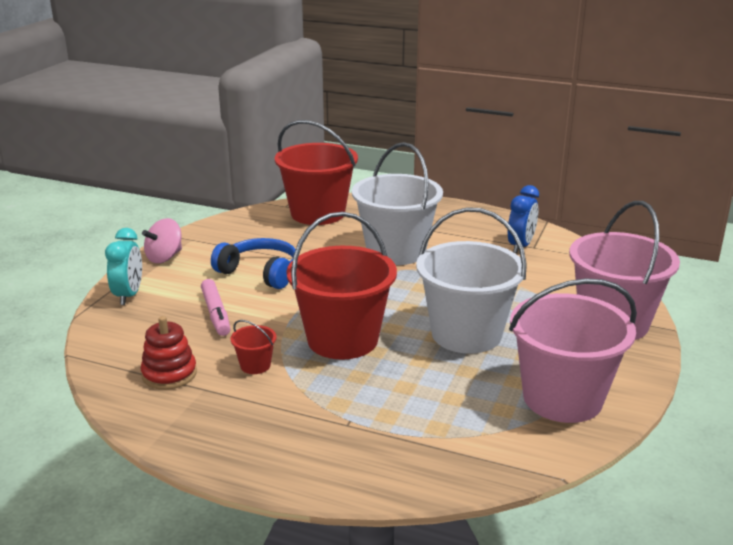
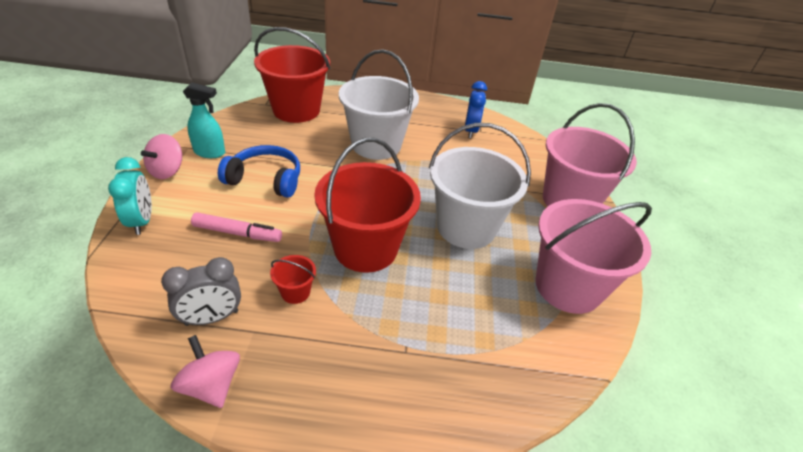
camera: 20 degrees left, 15 degrees up
(153, 420) = (211, 385): none -> pink spinning top
(169, 374) = (212, 318): red stacking toy -> grey clock
(211, 245) = (210, 152): none -> turquoise spray bottle
(216, 314) = (237, 233): pink marker -> pink marker turned 45 degrees counterclockwise

